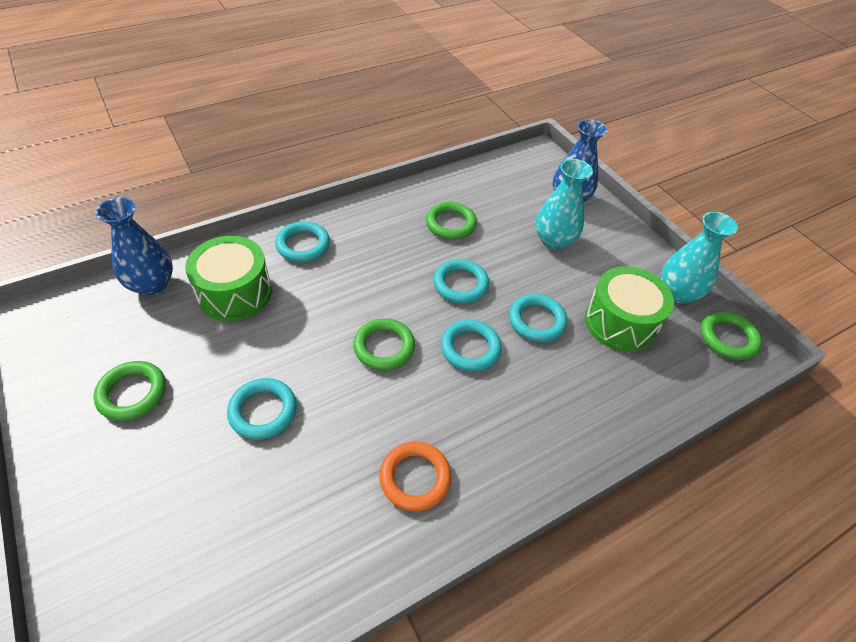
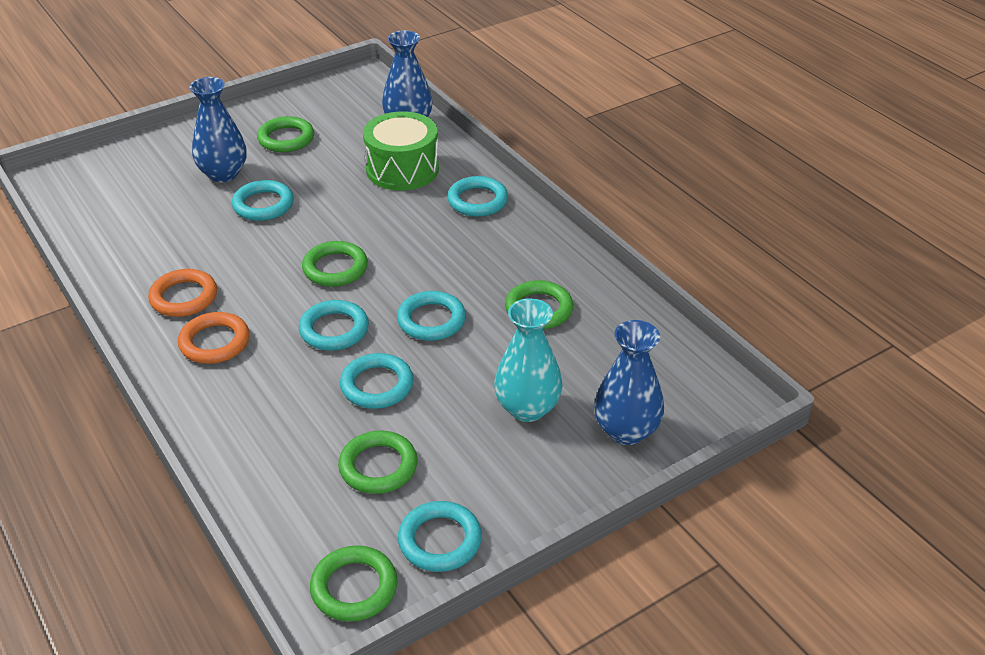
camera: 90 degrees right, 10 degrees down
(185, 456) = (223, 174): none -> blue vase
(486, 442) = (214, 342): none -> orange ring
(620, 322) = (378, 466): green drum -> green ring
(677, 293) = (440, 540): turquoise vase -> turquoise ring

